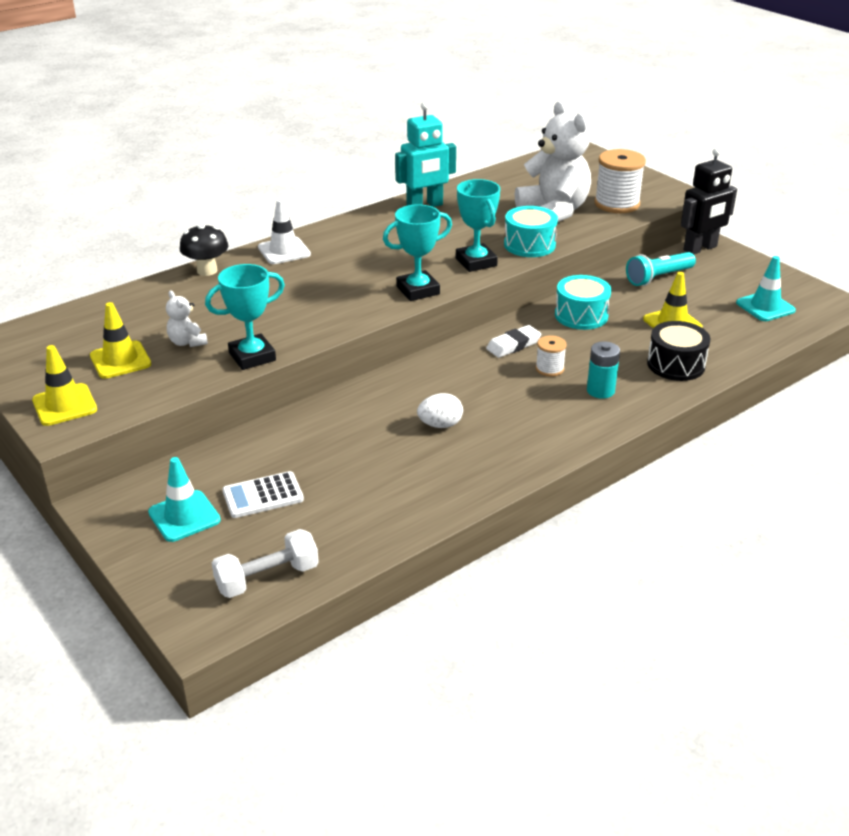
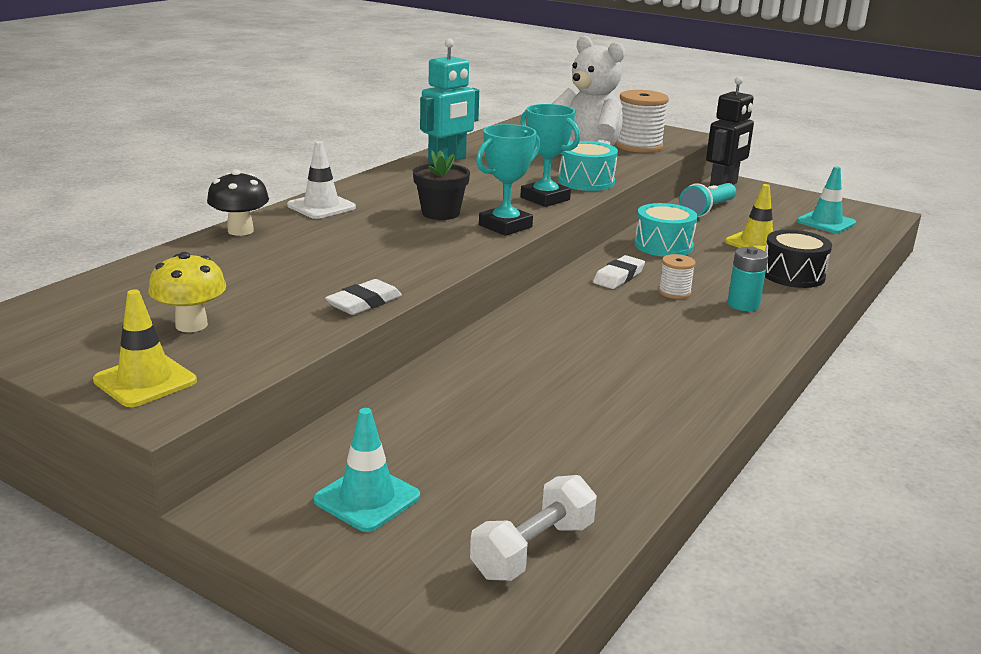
camera: 20 degrees left, 10 degrees down
(120, 360) = (191, 325): yellow traffic cone -> yellow mushroom
(187, 342) = (269, 298): white teddy bear -> none
(252, 356) = (364, 302): turquoise trophy -> white eraser
(263, 496) = (454, 458): white calculator -> none
(374, 269) = (440, 213): none -> black flower pot
(440, 425) = (605, 356): white egg -> none

